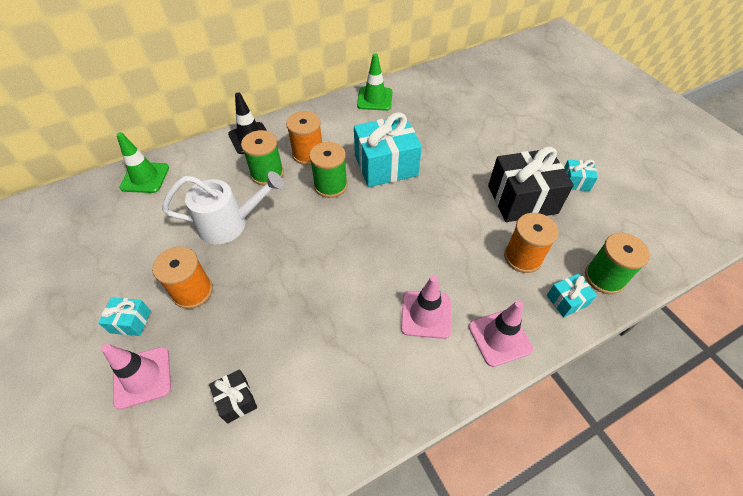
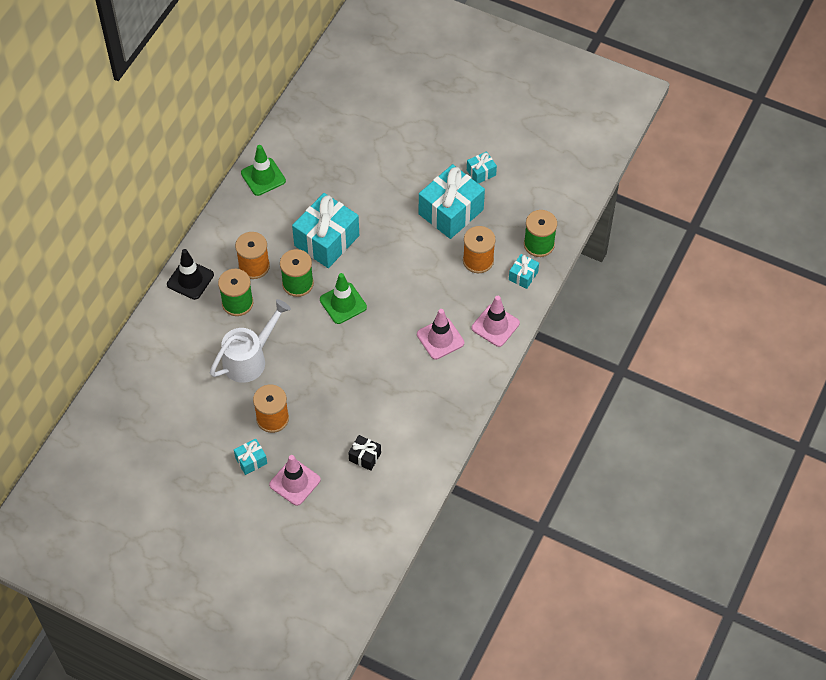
camera: 35 degrees left, 5 degrees up
(145, 177) = (139, 364): green traffic cone -> green traffic cone (343, 303)
(522, 199) = (451, 212): black gift -> turquoise gift

